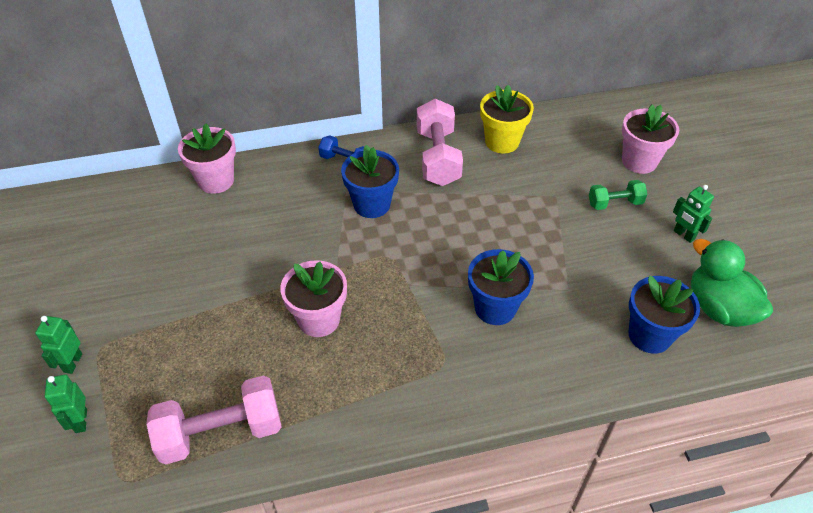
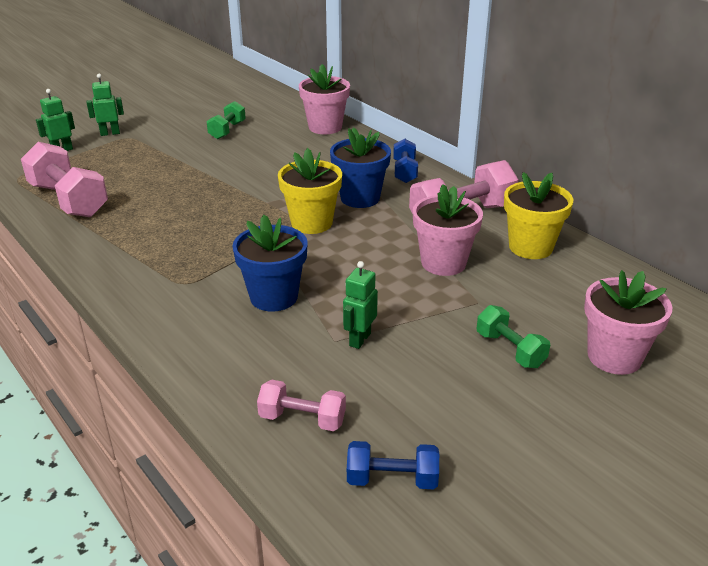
camera: 65 degrees right, 15 degrees down
(159, 255) = (227, 130): none -> green dumbbell
(319, 319) = (202, 209): pink flower pot -> pink flower pot (443, 263)
(394, 249) = (311, 223): none -> yellow flower pot
(649, 335) = (302, 419): blue flower pot -> pink dumbbell
(683, 235) = (507, 423): green robot -> green robot (359, 339)
(718, 308) = (392, 479): green duck -> blue dumbbell

